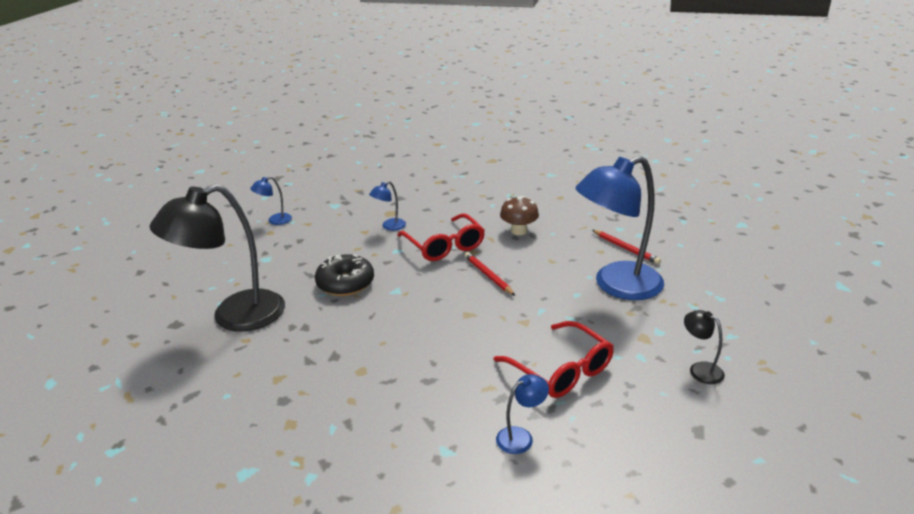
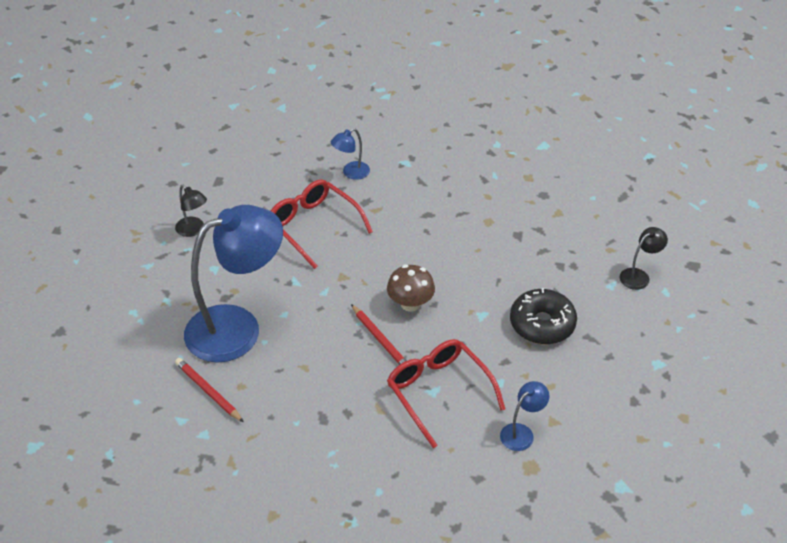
camera: 175 degrees right, 15 degrees up
(234, 316) = (639, 276): black lamp -> black lamp, size x0.41
(275, 221) = (692, 444): blue lamp -> none
(519, 231) = (341, 426): brown mushroom -> brown mushroom (410, 303)

